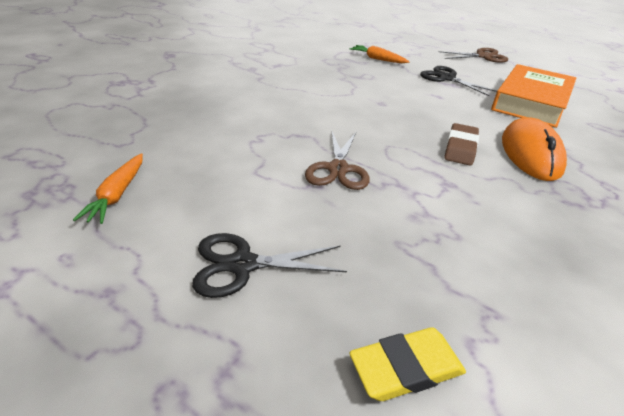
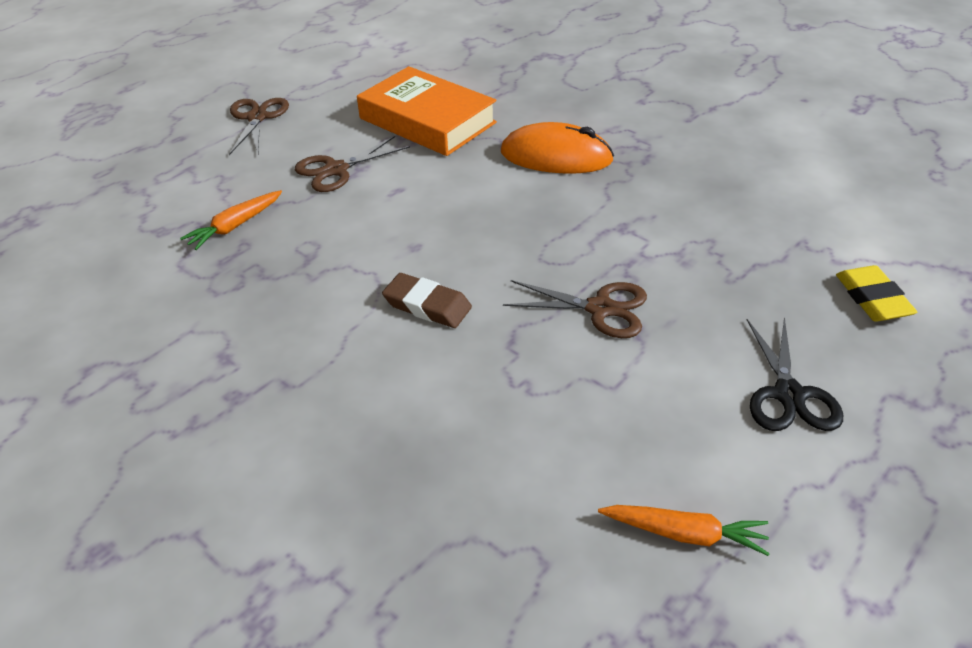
camera: 80 degrees left, 5 degrees up
(446, 78) = (336, 170): black scissors -> brown scissors
(460, 148) = (545, 202): brown eraser -> brown eraser (427, 305)

